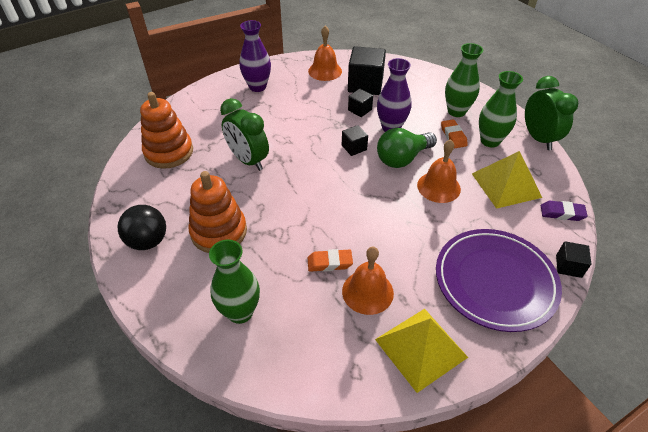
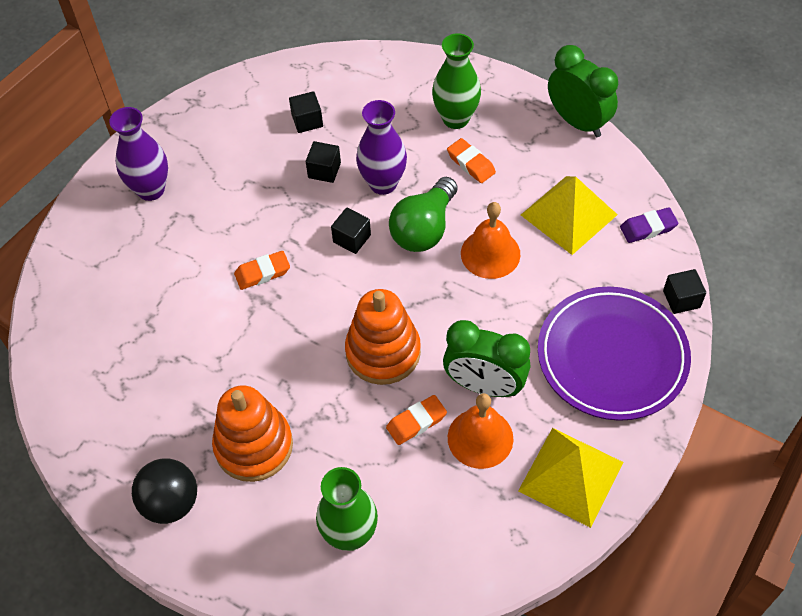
camera: 25 degrees left, 10 degrees up
(169, 152) = (98, 359): orange stacking toy -> orange stacking toy (383, 352)
(248, 160) = (221, 322): green clock -> green clock (484, 385)
(289, 145) = (262, 273): none -> orange eraser
(325, 71) = (233, 118): orange bell -> none
(365, 85) = (307, 121): black cube -> black cube, size x0.51
(490, 141) = (520, 152): green vase -> none

